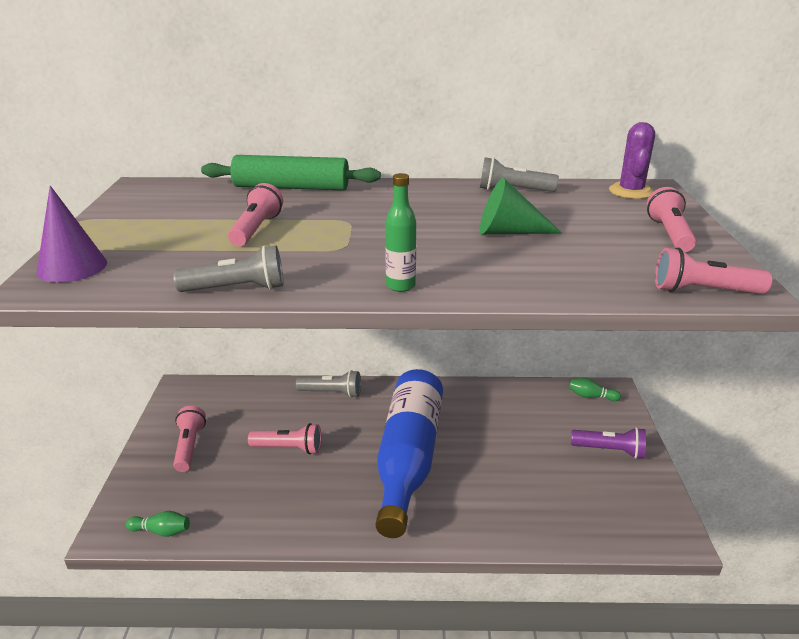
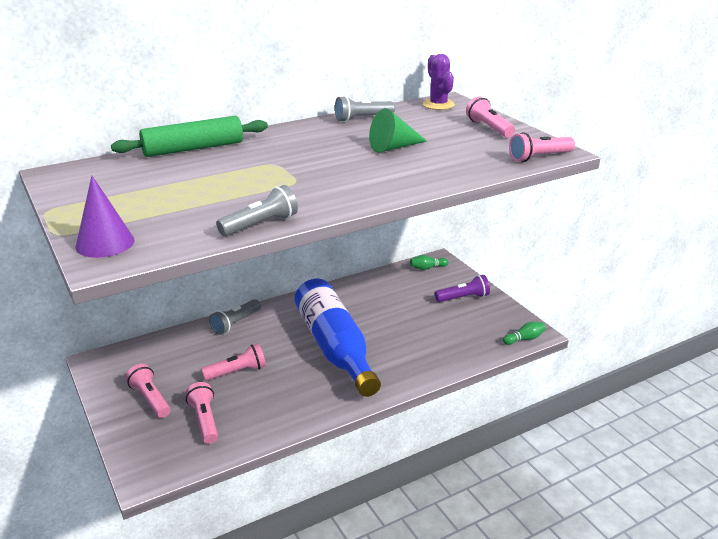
camera: 30 degrees left, 0 degrees up
(161, 531) = (188, 461): green bowling pin -> green bowling pin (524, 339)
(256, 229) = (212, 184): pink flashlight -> pink flashlight (204, 420)
(332, 393) = (235, 323): grey flashlight -> grey flashlight turned 150 degrees clockwise
(400, 286) = (368, 196): green bottle -> none

